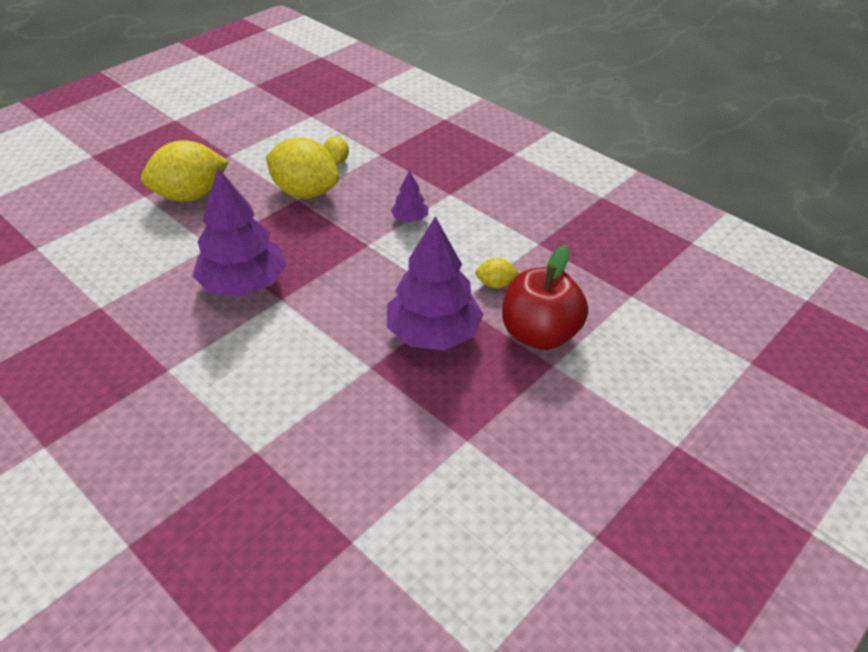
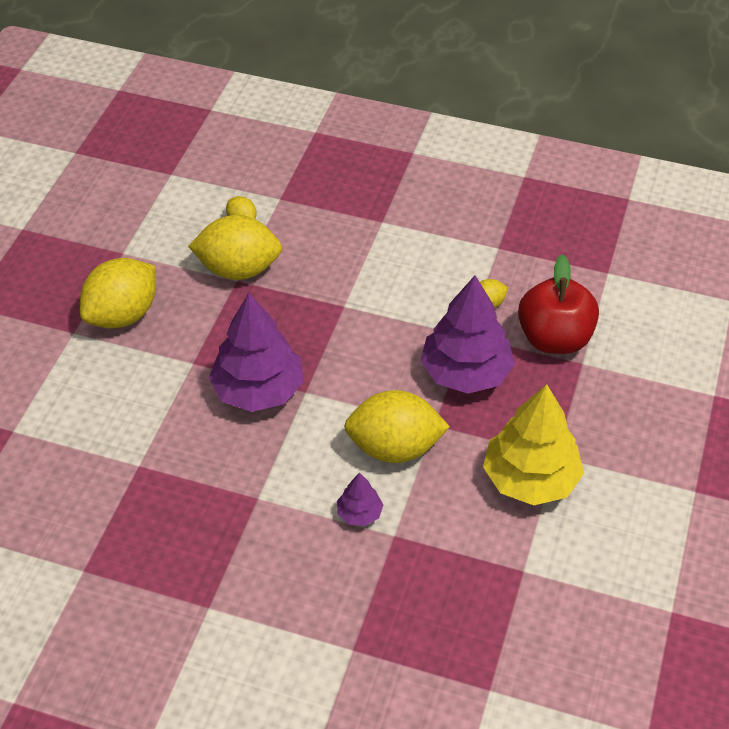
camera: 25 degrees left, 5 degrees up
(319, 373) = (394, 448): none -> yellow lemon
(410, 219) = (363, 263): purple tree -> purple tree (359, 513)
(425, 452) = (530, 479): none -> yellow tree

